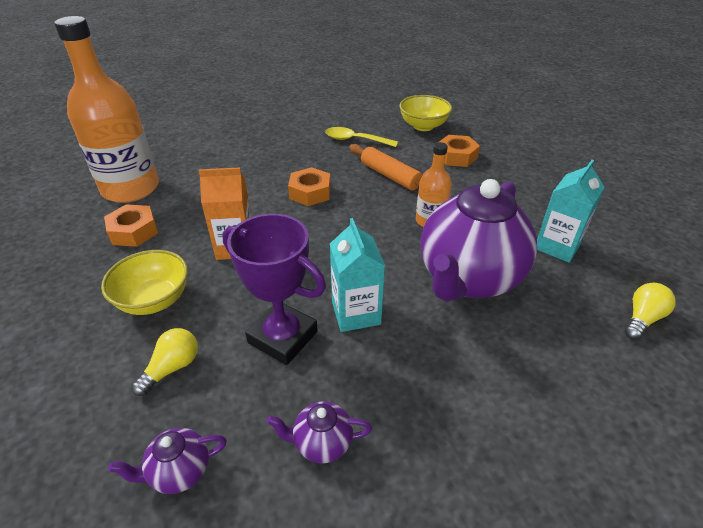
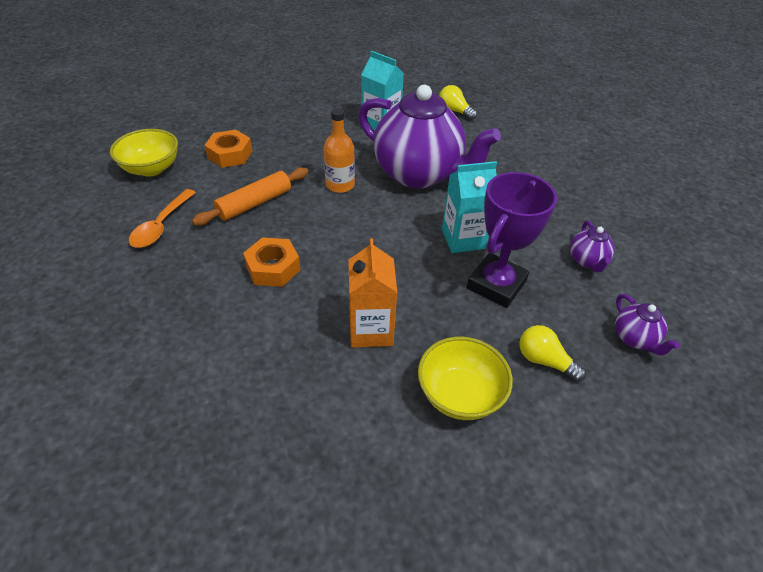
camera: 90 degrees left, 5 degrees up
(130, 188) = (212, 485): orange bottle -> none
(133, 231) = (330, 449): orange nut -> none
(355, 140) = (161, 226): yellow spoon -> orange spoon

